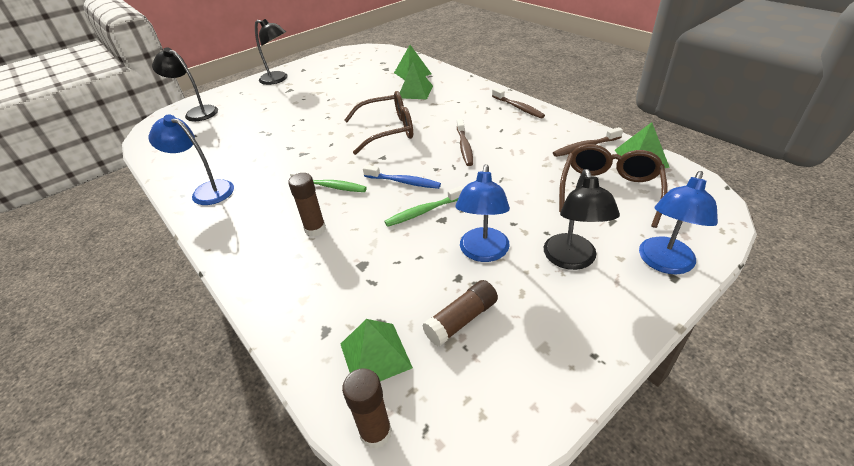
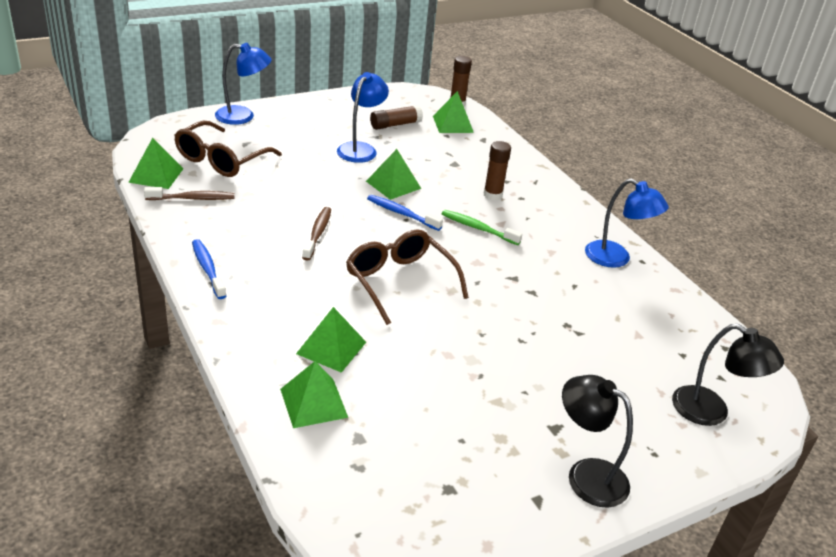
camera: 175 degrees left, 5 degrees down
(387, 130) = (400, 282): brown glasses -> brown glasses turned 60 degrees clockwise
(423, 211) = (393, 184): green toothbrush -> green pyramid
(518, 108) = (208, 269): brown toothbrush -> blue toothbrush
(572, 260) = (301, 131): black lamp -> none
(664, 263) = (243, 116): blue lamp -> blue lamp turned 45 degrees clockwise

